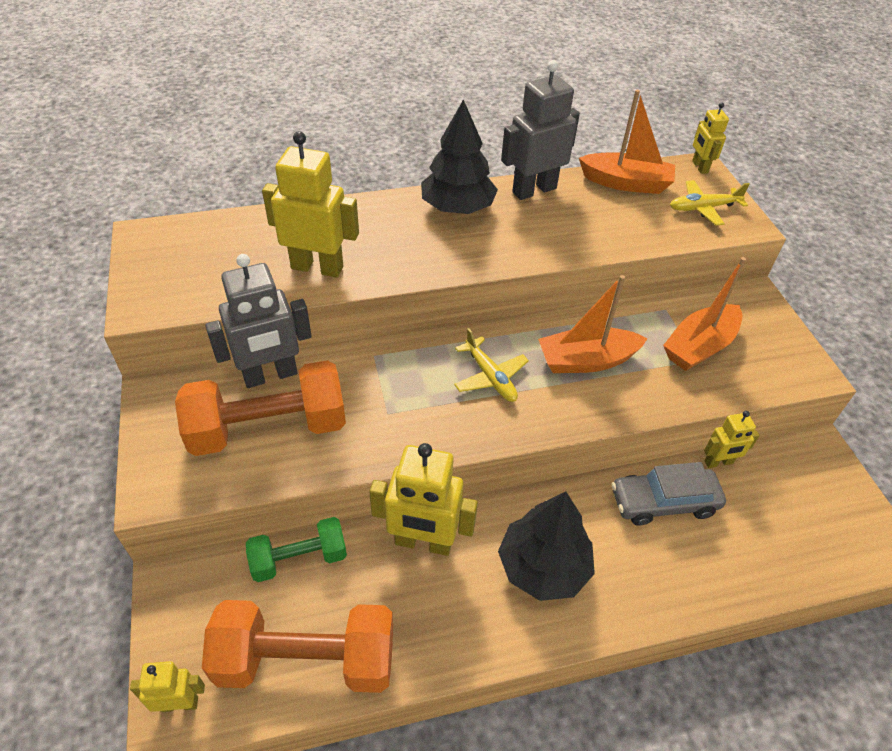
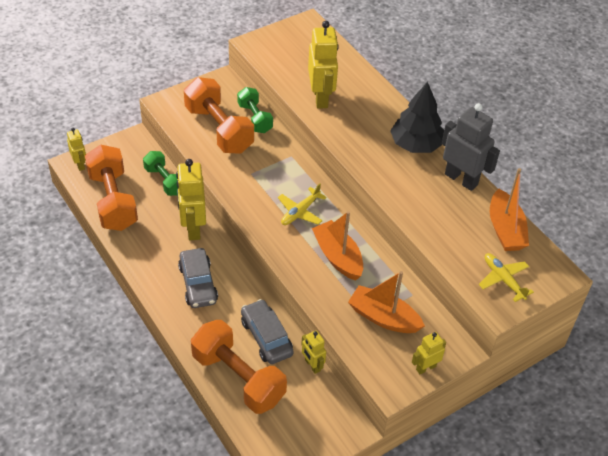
camera: 70 degrees right, 0 degrees up
(270, 375) = (254, 118): grey robot -> green dumbbell
(543, 566) = (198, 284): black tree -> grey car
(699, 167) = (559, 273): yellow robot -> yellow robot (425, 367)
(733, 559) = (238, 378): none -> orange dumbbell

